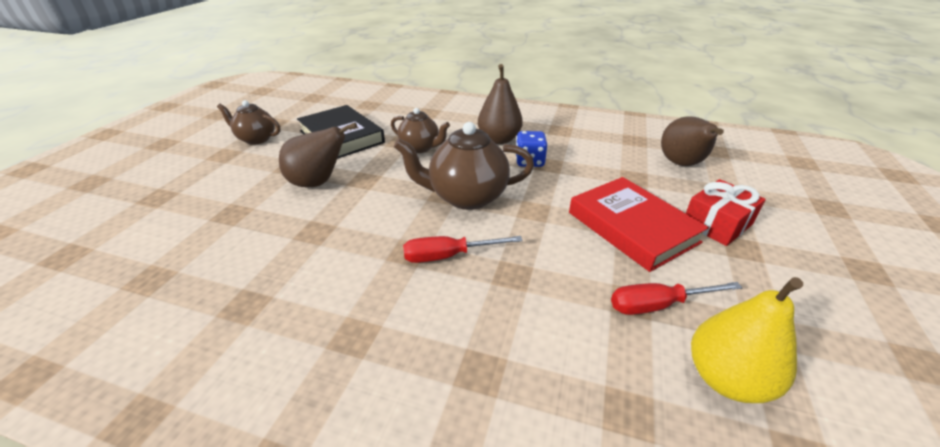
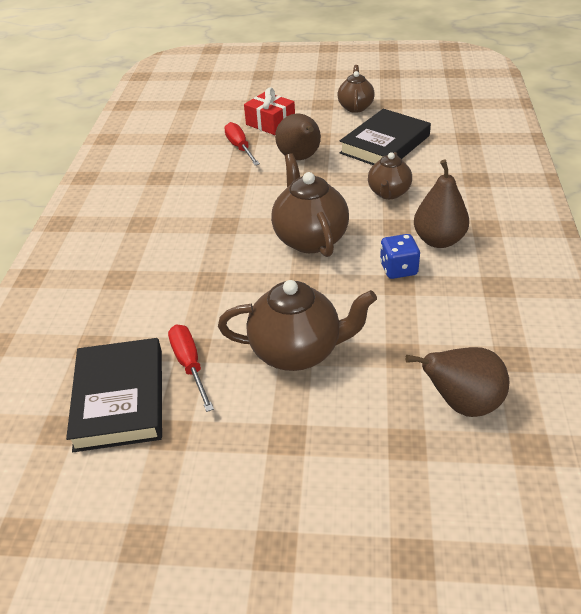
camera: 80 degrees right, 5 degrees up
(448, 256) = (224, 245): red screwdriver -> red screwdriver (240, 147)
(632, 227) = (297, 351): red book -> brown teapot
(716, 224) = (327, 422): red gift -> red gift (270, 123)
(726, 378) = (120, 398): yellow pear -> black book

